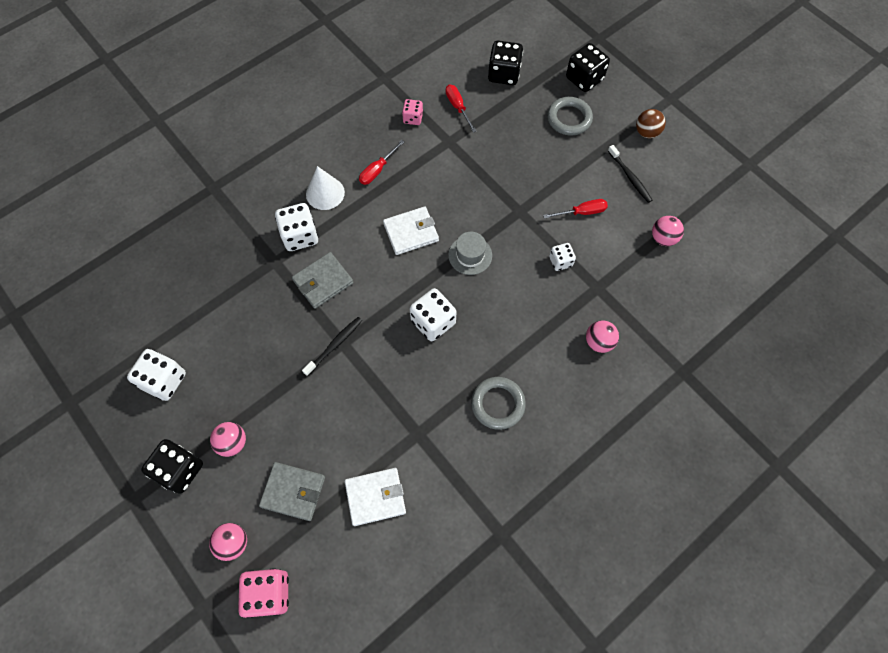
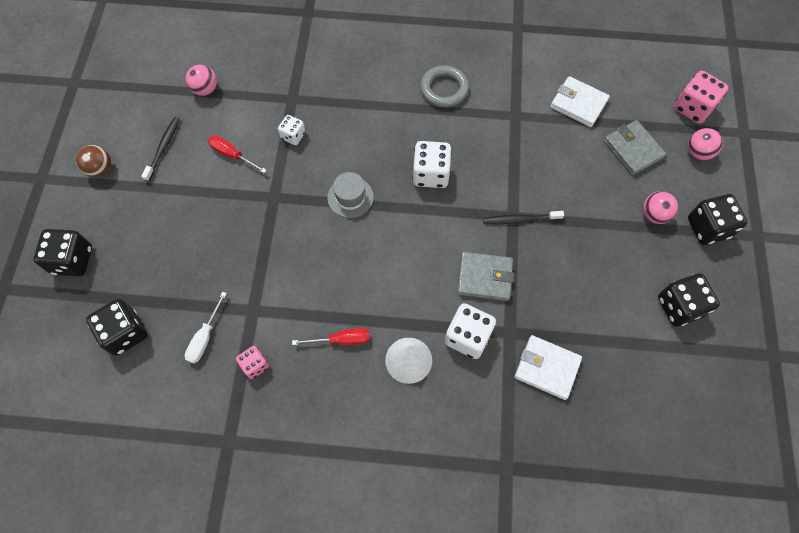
camera: 135 degrees left, 0 degrees up
(164, 380) = (679, 306): white dice -> black dice
(411, 232) = (374, 256): white wallet -> white wallet (547, 368)
(458, 107) = (205, 337): red screwdriver -> white screwdriver
(569, 118) = (136, 236): grey ring -> none
(598, 342) = (335, 68): pink ball -> none

